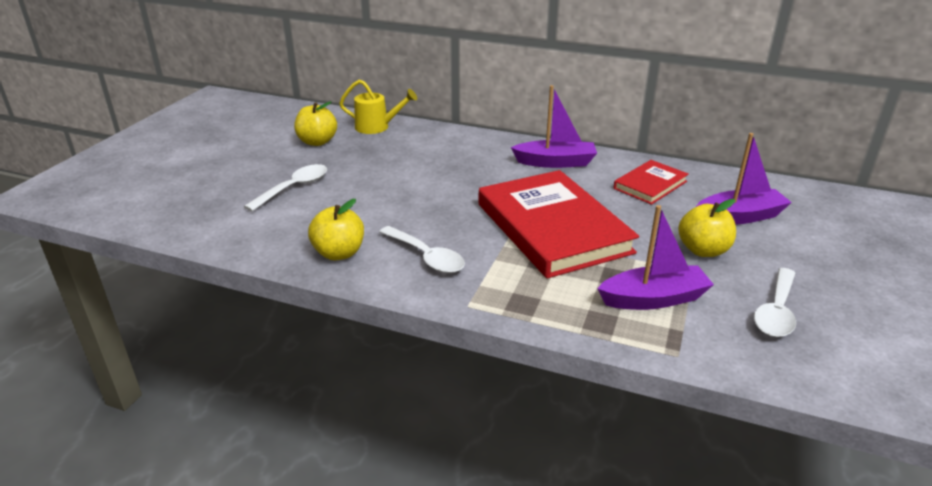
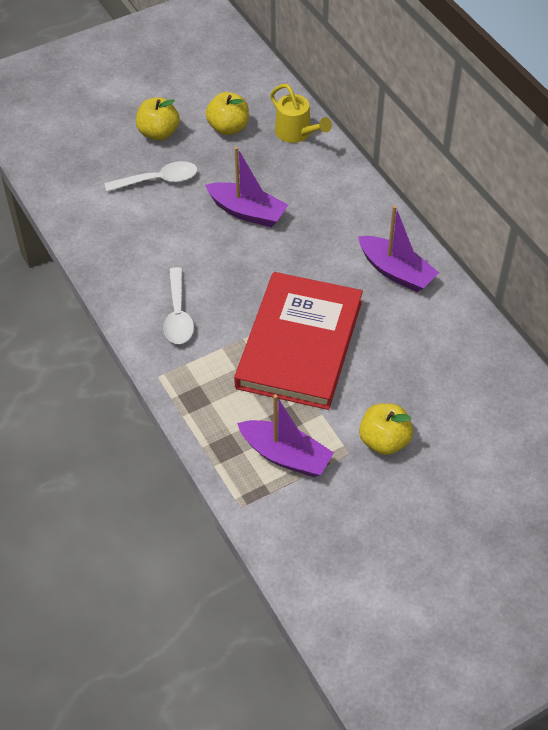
camera: 40 degrees right, 20 degrees up
(339, 253) = (125, 273): yellow apple -> yellow apple (158, 133)
(650, 185) = (442, 349): red book -> none
(740, 217) = (467, 431): purple boat -> purple boat (247, 212)
(776, 311) = (356, 525): white spoon -> none

